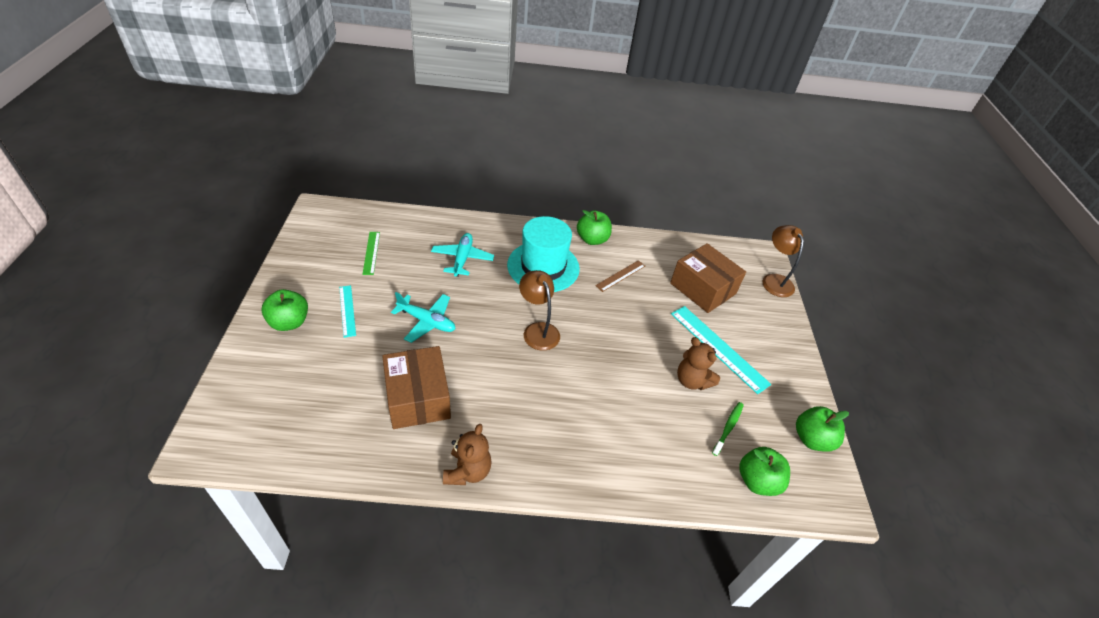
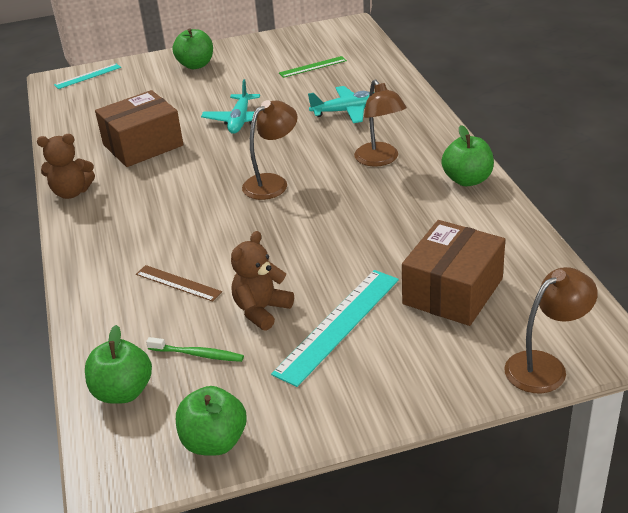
camera: 80 degrees right, 10 degrees down
(347, 310) = (227, 82): turquoise ruler -> turquoise ruler (88, 76)
(543, 266) = (380, 160): turquoise hat -> brown lamp
(620, 275) = (415, 216): brown ruler -> brown ruler (178, 283)

